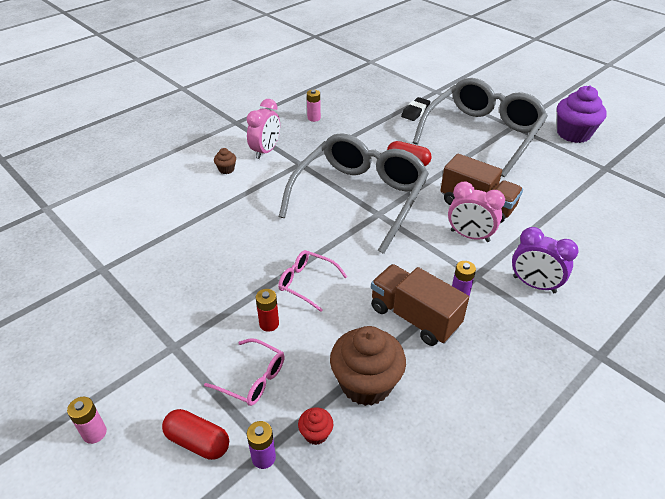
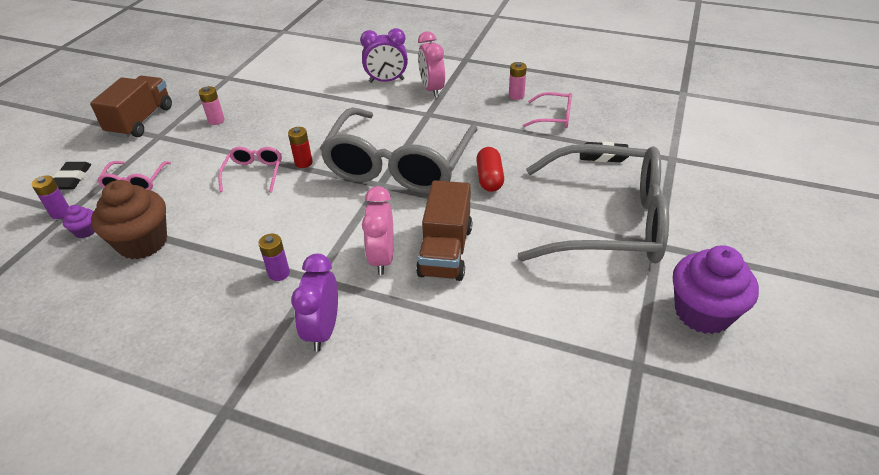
camera: 65 degrees right, 0 degrees up
(94, 433) = (74, 136): pink battery -> pink battery (216, 120)
(198, 441) = (72, 179): red capsule -> black eraser
(226, 169) = (386, 81): brown cupcake -> purple clock
(266, 151) = (432, 89): pink clock -> pink clock turned 75 degrees clockwise
(269, 324) = (196, 170): red battery -> red battery (303, 163)
(316, 433) = (85, 231): red cupcake -> purple cupcake
(356, 113) = (554, 117): none -> pink glasses
(360, 197) = (399, 165): grey glasses -> grey glasses turned 105 degrees clockwise
(414, 317) = (234, 250): brown truck -> brown truck (141, 121)

